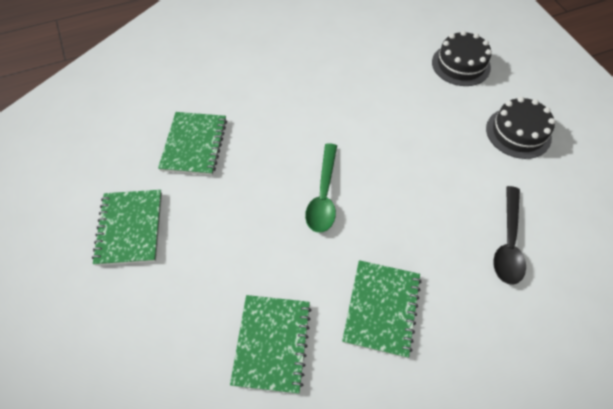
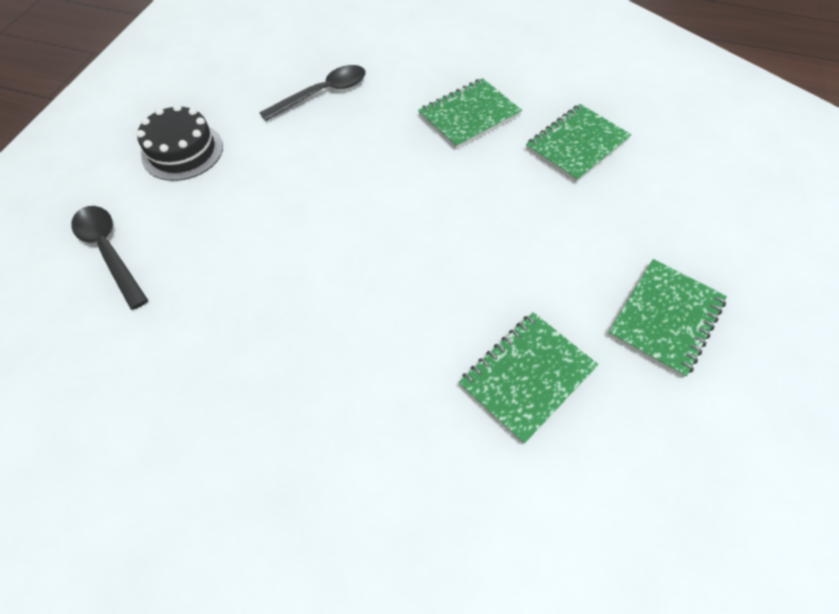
camera: 140 degrees left, 0 degrees up
(323, 195) = (429, 218): green spoon -> none
(461, 65) = (109, 252): black cake -> black spoon

